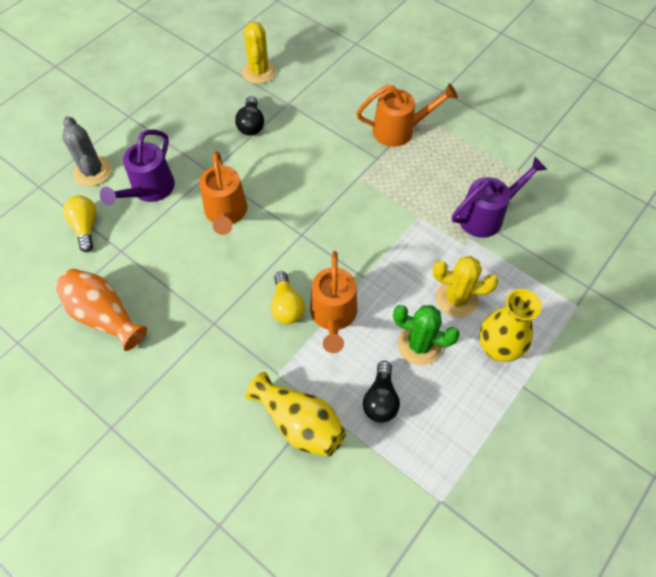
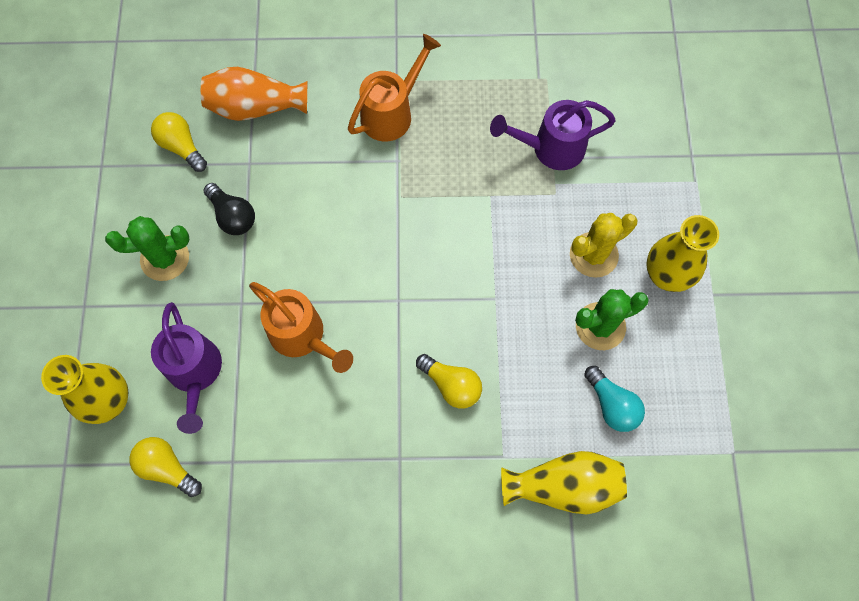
camera: 40 degrees left, 10 degrees up
(92, 172) = (110, 401): grey cactus -> yellow vase
(104, 316) = (284, 541): orange vase -> orange vase (255, 107)
(193, 121) = (165, 258): none -> green cactus
(259, 72) = (181, 147): yellow cactus -> yellow light bulb
(333, 316) = (502, 360): orange watering can -> none
(380, 399) = (612, 405): black light bulb -> turquoise light bulb
(486, 216) = (550, 148): purple watering can -> purple watering can turned 120 degrees counterclockwise

